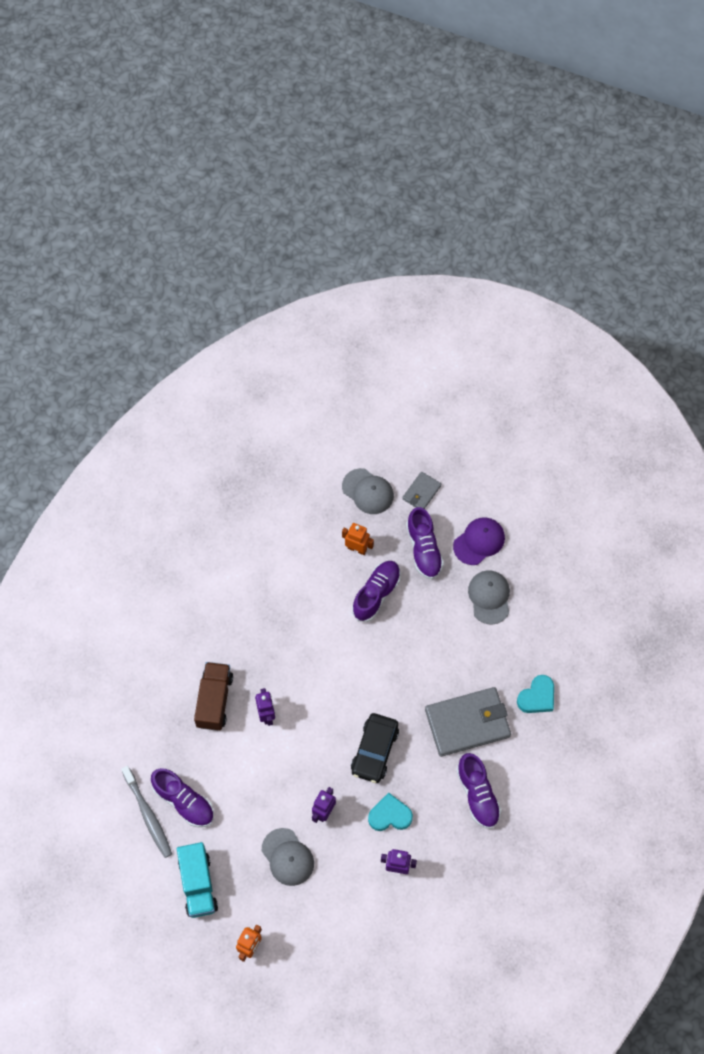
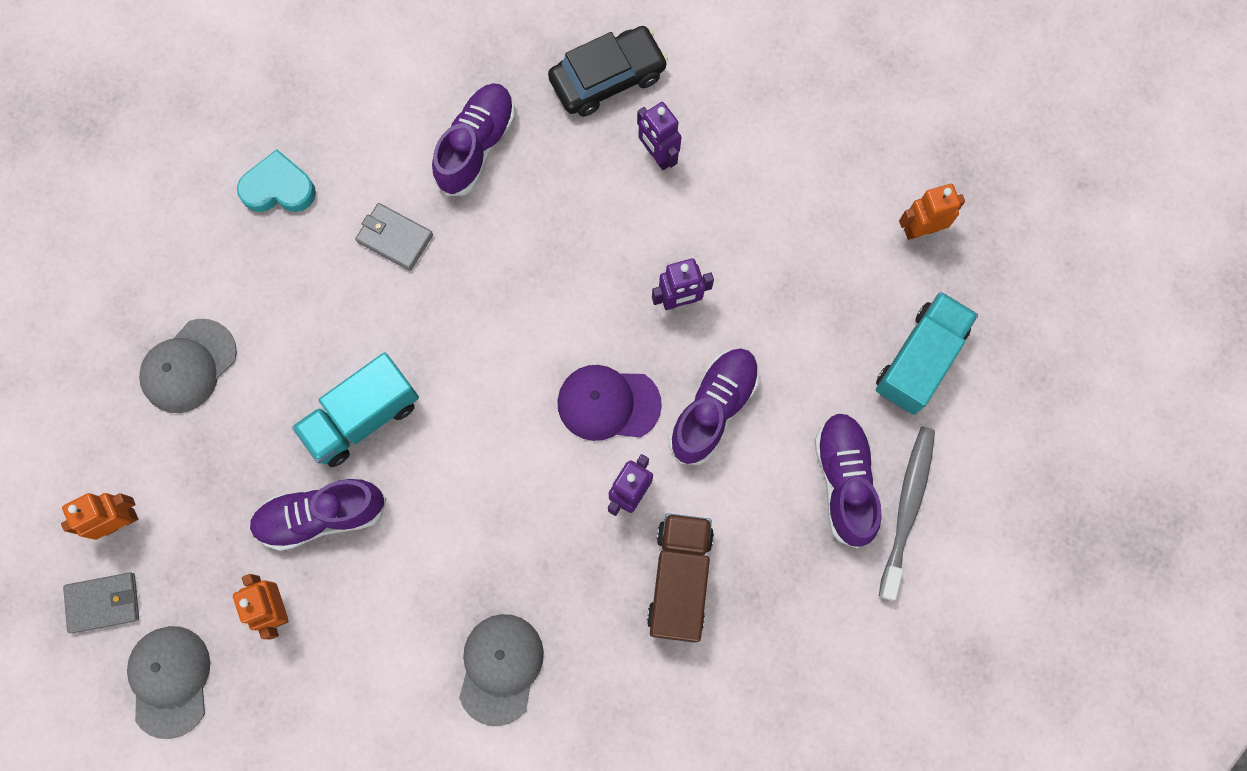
camera: 135 degrees left, 10 degrees up
(214, 701) = (679, 580): brown truck -> brown truck turned 135 degrees clockwise
(287, 857) = (777, 289): grey cap -> grey cap (500, 668)
(374, 751) = (542, 314): black car -> black car (607, 78)
(390, 815) = (604, 221): turquoise heart -> none
(401, 643) = (362, 417): none -> turquoise truck
(424, 549) = (193, 516): purple shoe -> purple shoe (713, 409)
(448, 522) = (120, 521): none -> orange robot
(467, 723) = (395, 238): grey wallet -> grey wallet, size x0.50
(479, 541) = (114, 454): purple cap -> purple cap (608, 403)

